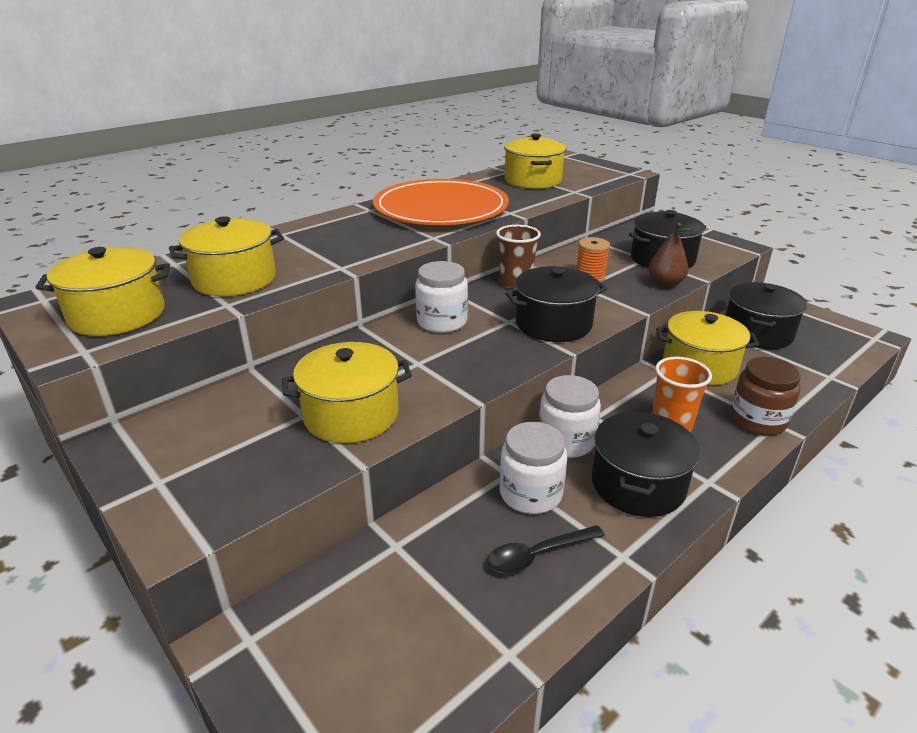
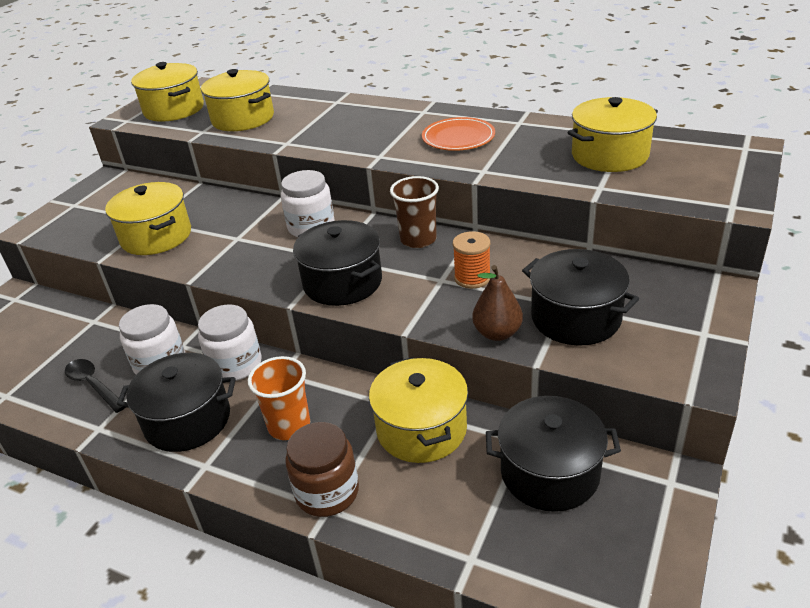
camera: 70 degrees right, 5 degrees up
(441, 208) = (458, 137): orange plate -> orange plate, size x0.50

